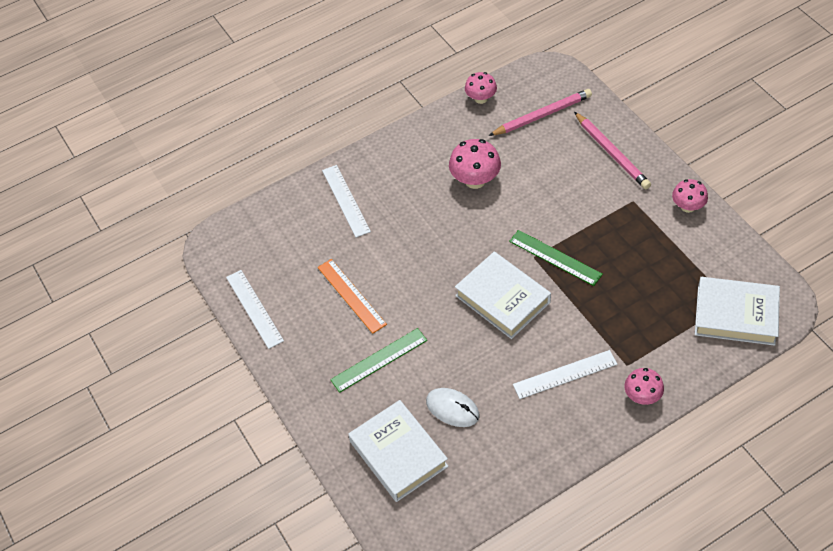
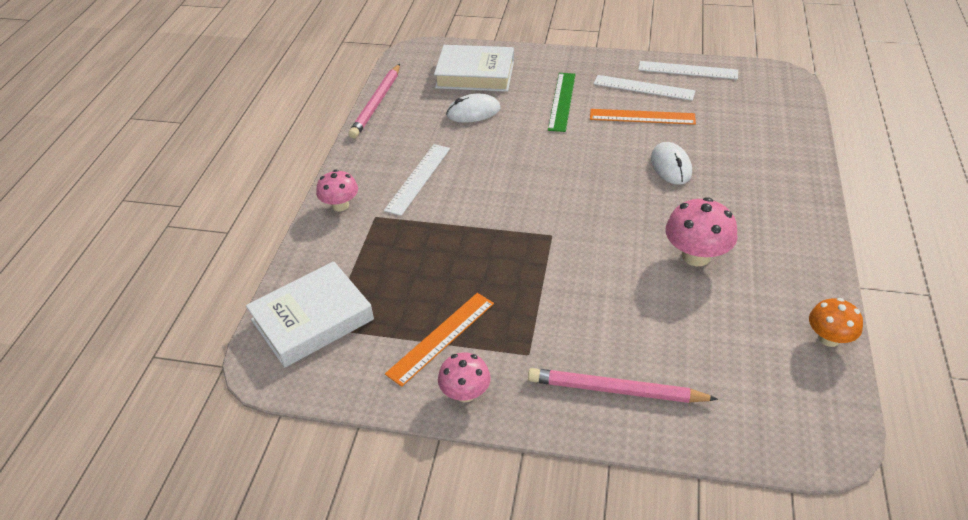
camera: 130 degrees right, 10 degrees down
(345, 200) = (760, 163): white ruler -> white ruler (644, 87)
(397, 243) = (671, 166): none -> white mouse
(481, 98) = (829, 338): pink mushroom -> orange mushroom
(502, 299) = (532, 189): white book -> none
(542, 115) = (744, 373): pink pencil -> pink pencil (376, 103)
(555, 257) = (533, 247): green ruler -> none
(670, 245) = (441, 337): none -> orange ruler

